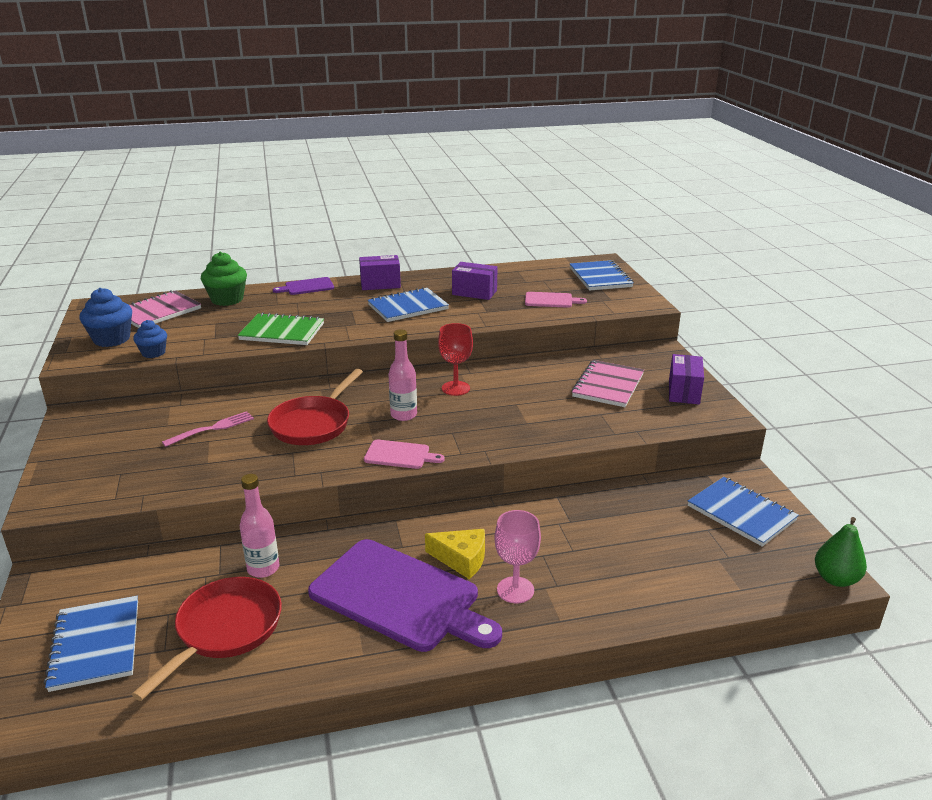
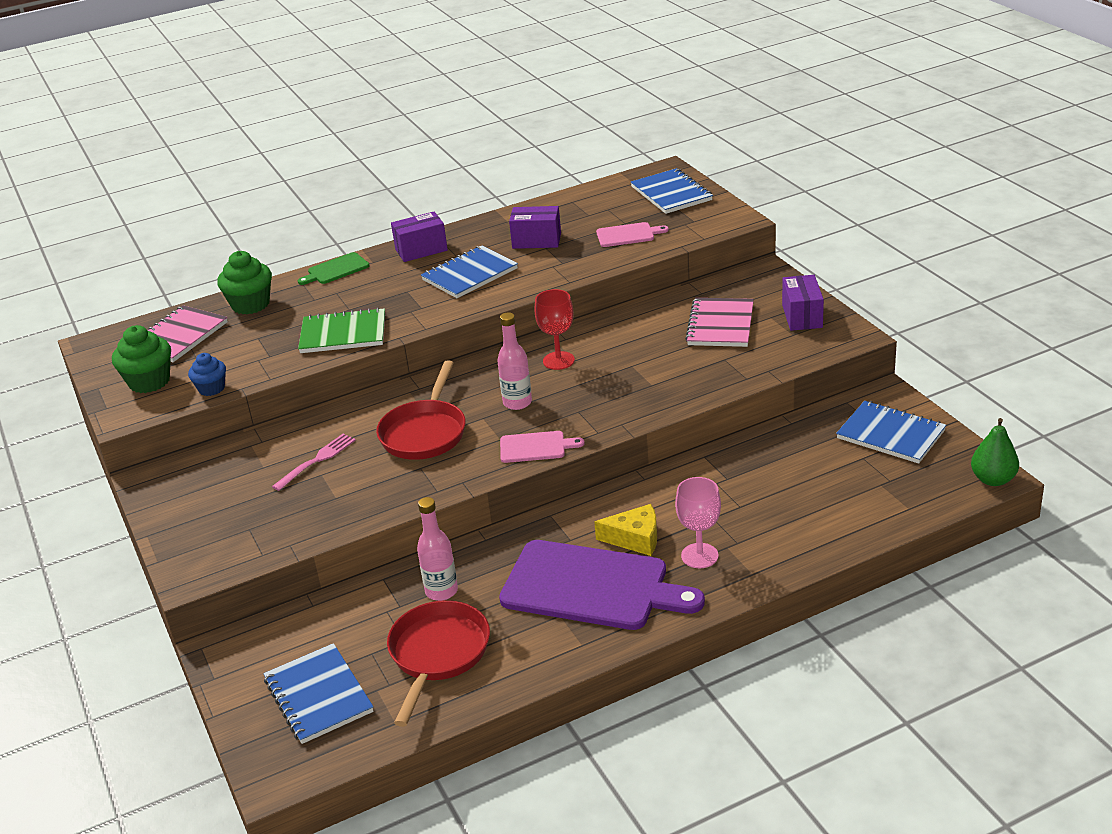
camera: 10 degrees left, 5 degrees up
(111, 339) = (149, 381): blue cupcake -> green cupcake
(307, 287) = (336, 269): purple cutting board -> green cutting board

